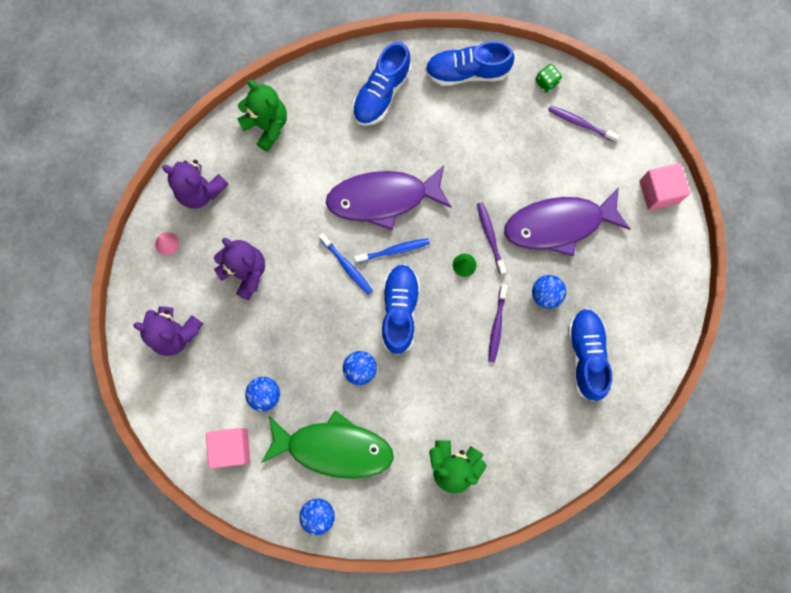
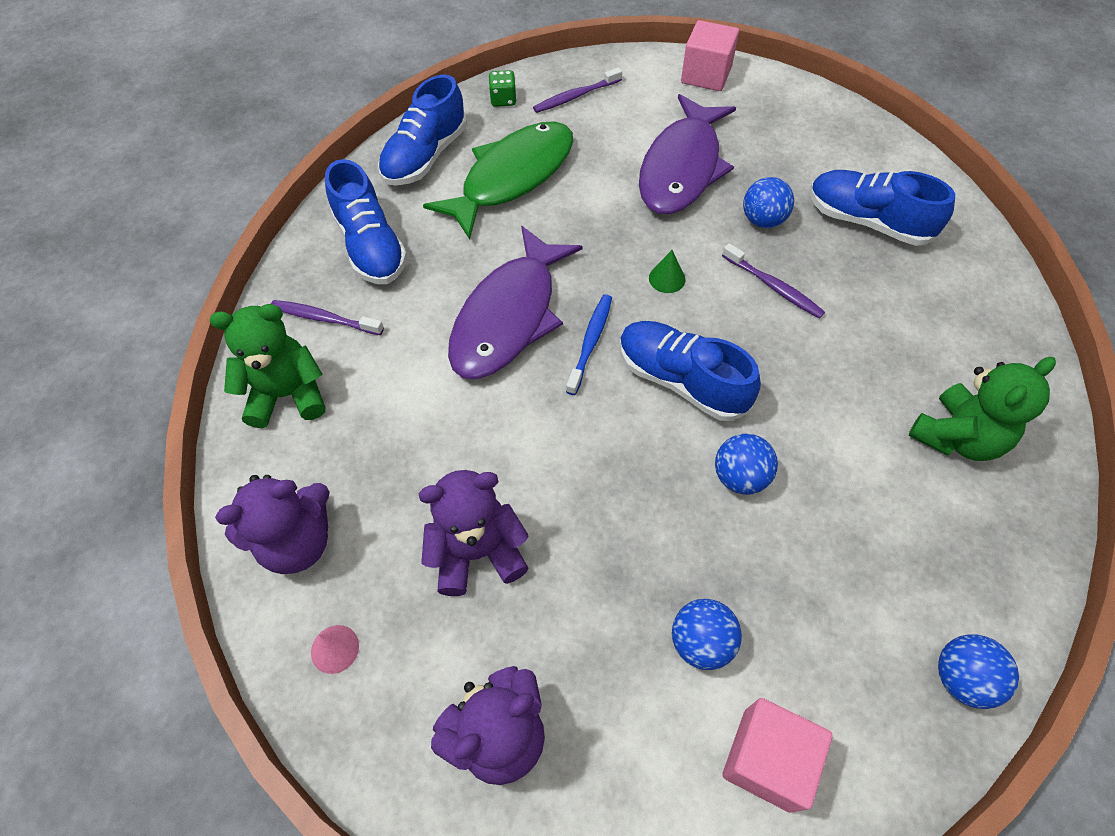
camera: 55 degrees left, 20 degrees down
(334, 448) = (850, 586): green fish -> green fish (512, 177)
(347, 266) = (571, 409): blue toothbrush -> none
(490, 237) = (648, 235): purple toothbrush -> purple toothbrush (324, 318)

